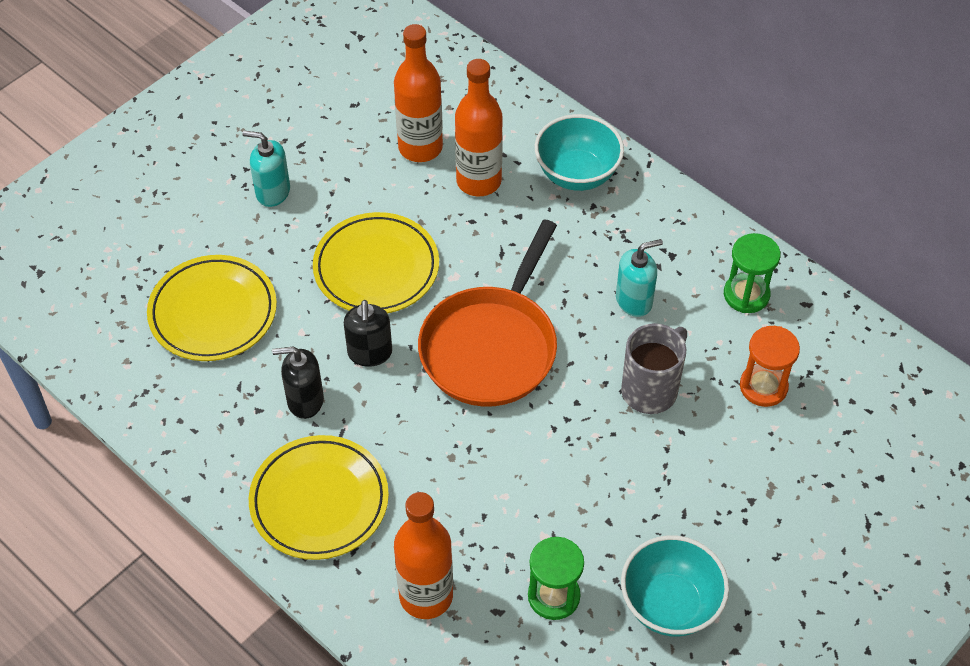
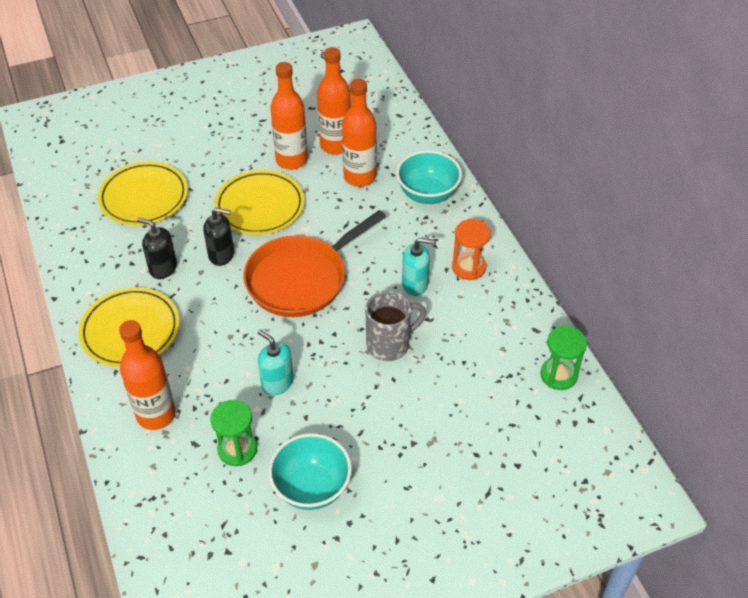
camera: 25 degrees right, 5 degrees down
(272, 192) = (227, 141): turquoise soap dispenser -> turquoise soap dispenser (277, 382)
(370, 353) = (221, 255): black soap dispenser -> black soap dispenser turned 105 degrees counterclockwise
(376, 189) = (291, 160): none -> orange bottle
(746, 295) = (496, 308): green hourglass -> green hourglass (558, 375)
(763, 387) = (470, 372): orange hourglass -> orange hourglass (469, 267)

